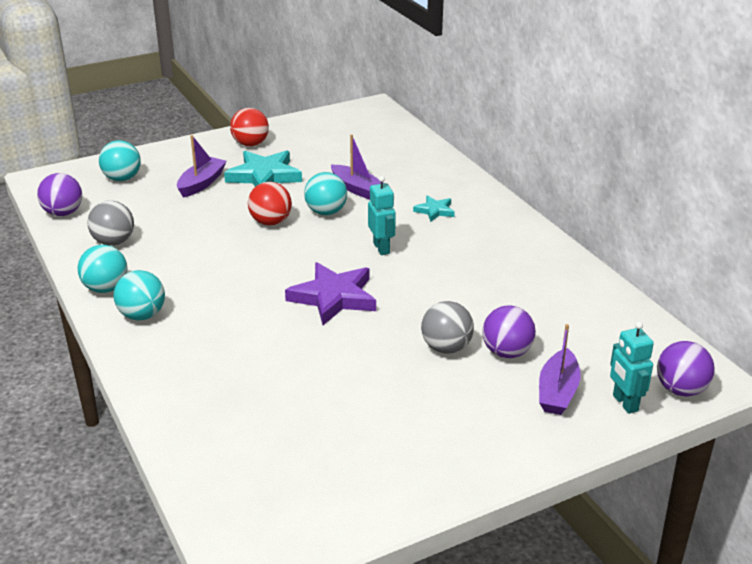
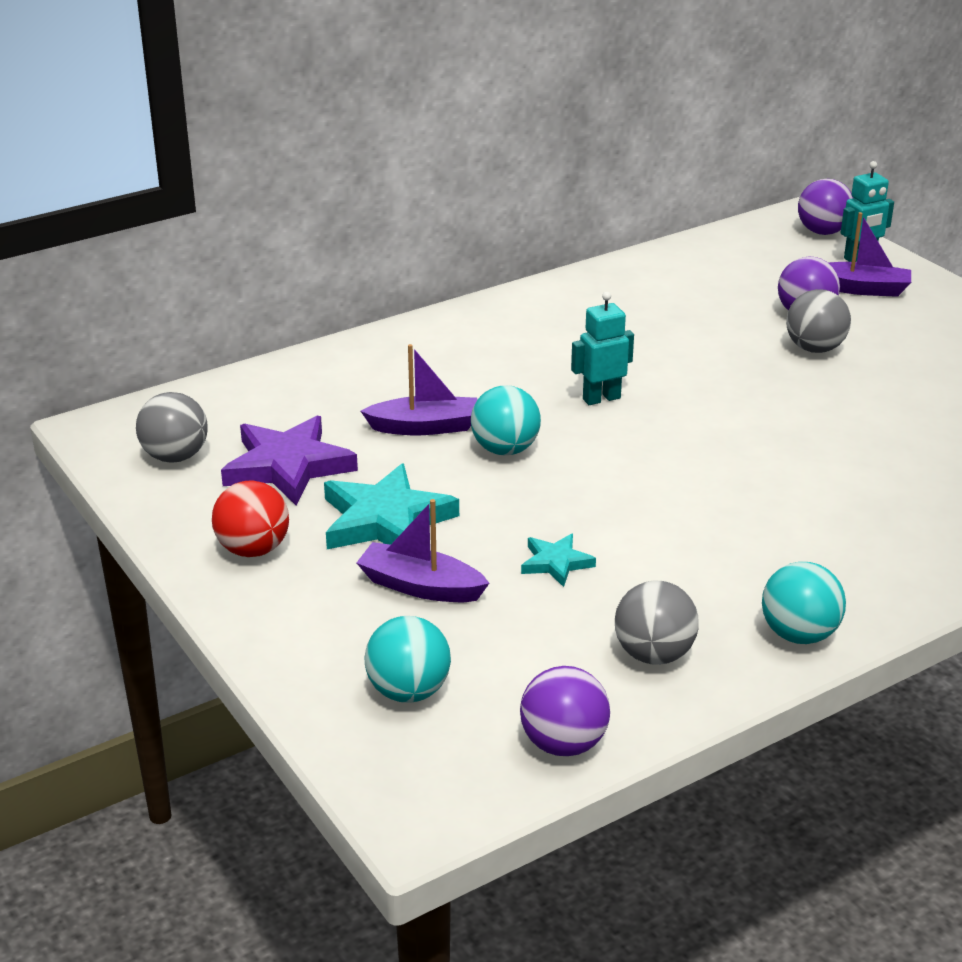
camera: 95 degrees left, 0 degrees up
(142, 315) = (854, 584): turquoise ball -> none
(270, 222) = (547, 497): red ball -> none
(333, 297) = (739, 427): purple star -> purple star (288, 466)
(341, 125) = (175, 456): none -> grey ball
(357, 189) = (425, 427): purple boat -> purple boat turned 45 degrees clockwise
(435, 211) = (485, 362): turquoise star -> turquoise star (556, 563)

